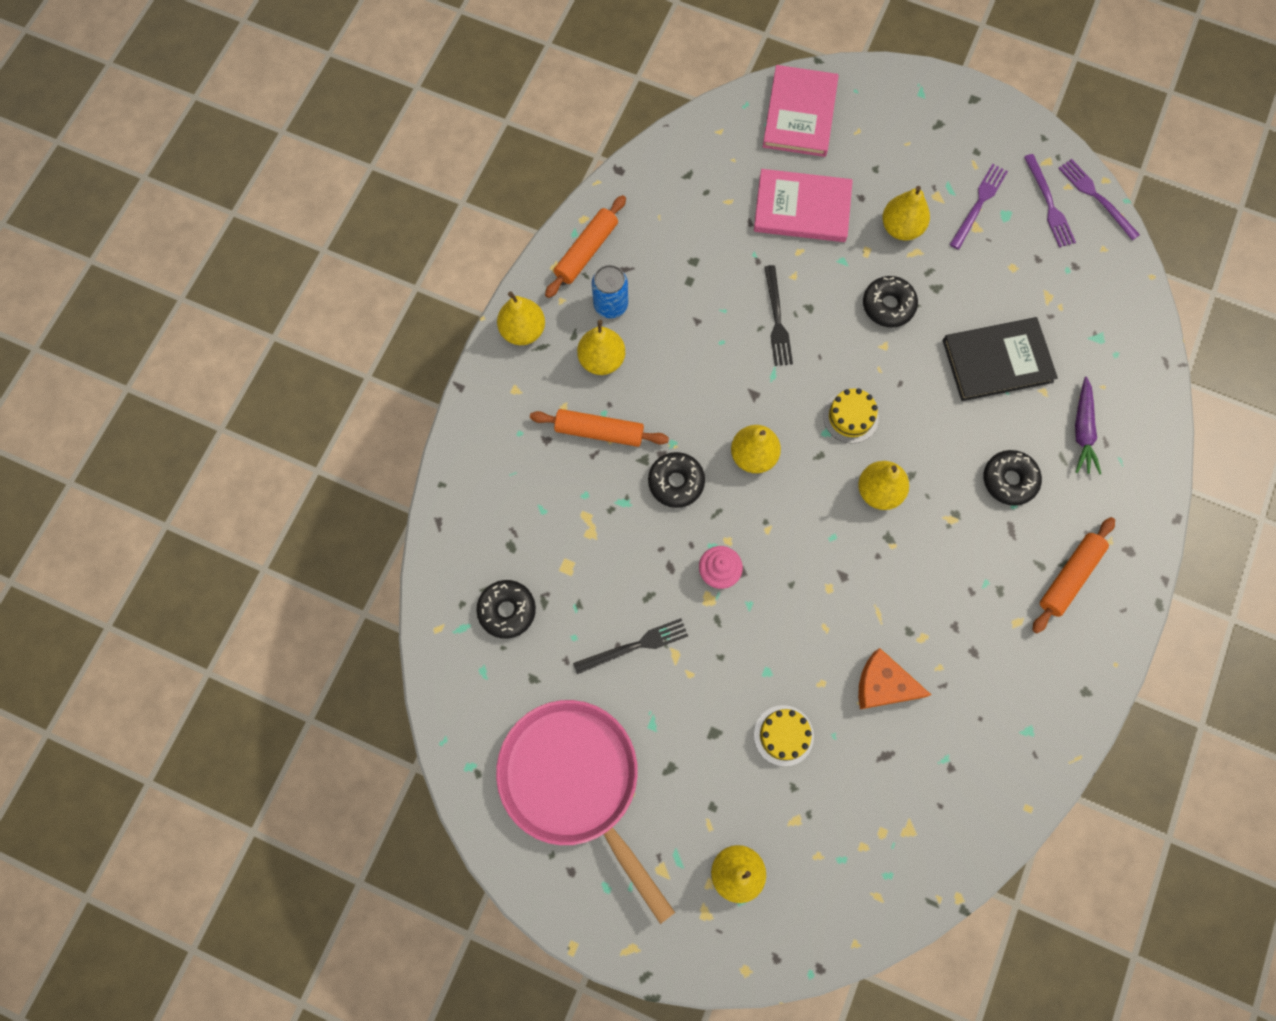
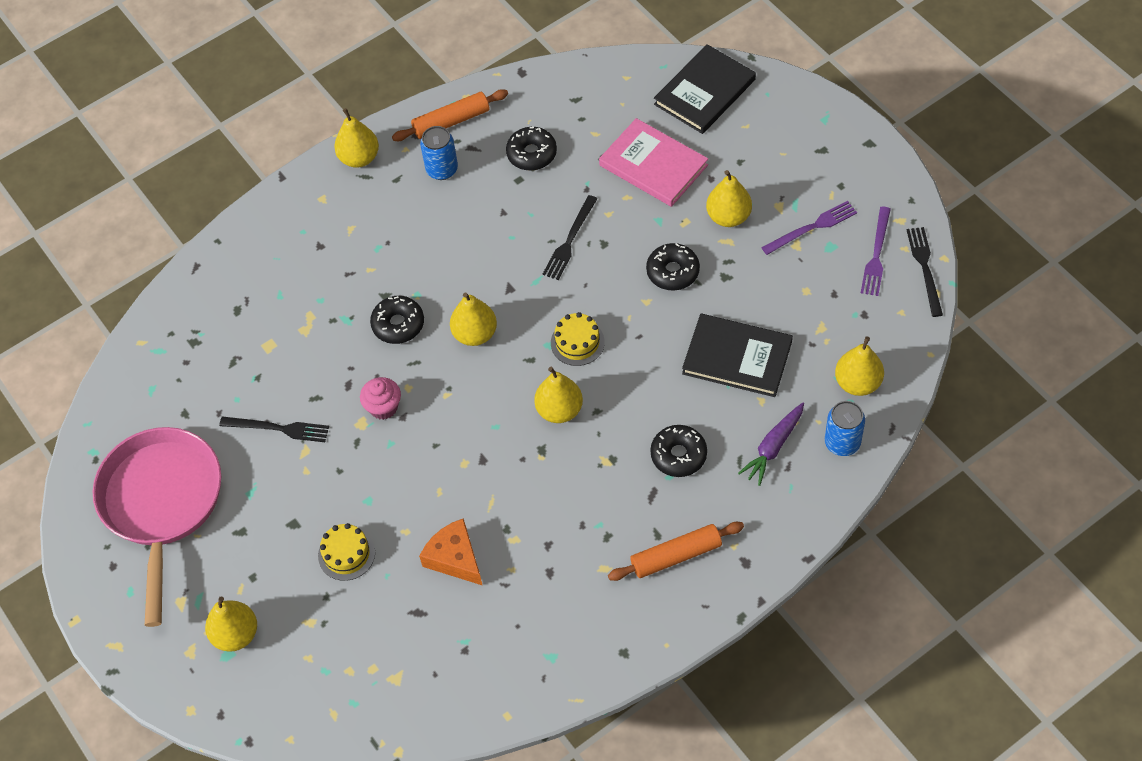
camera: 35 degrees right, 15 degrees down
(507, 610) = (200, 354): black donut -> black donut (531, 154)
(599, 431) = (365, 259): orange rolling pin -> none
(602, 360) = (405, 207): yellow pear -> yellow pear (857, 383)
(799, 114) = (704, 92): pink book -> black book
(1096, 197) = (924, 268): purple fork -> black fork
(1135, 396) = (842, 443): none -> blue can

